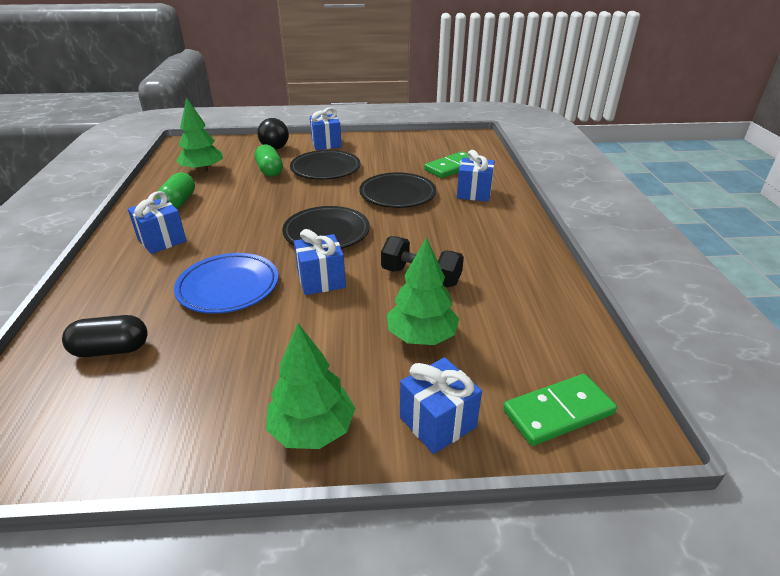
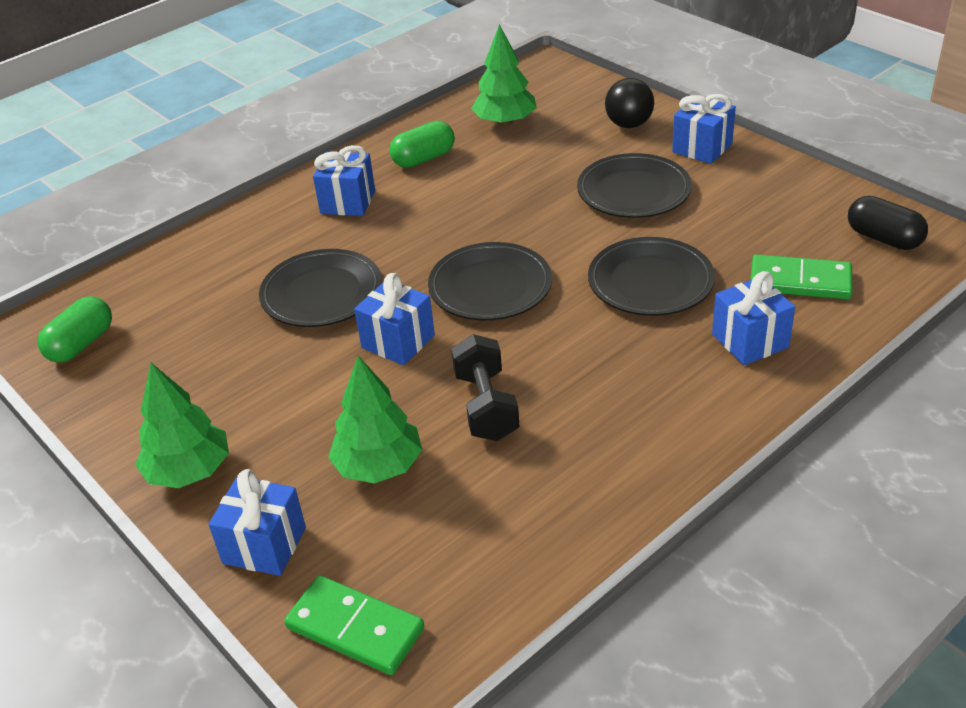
camera: 55 degrees right, 5 degrees up
(111, 350) = (178, 297): black capsule -> black capsule (883, 238)
(228, 287) = (322, 294): blue plate -> black plate
(270, 171) = (569, 160): green capsule -> green capsule (81, 344)

